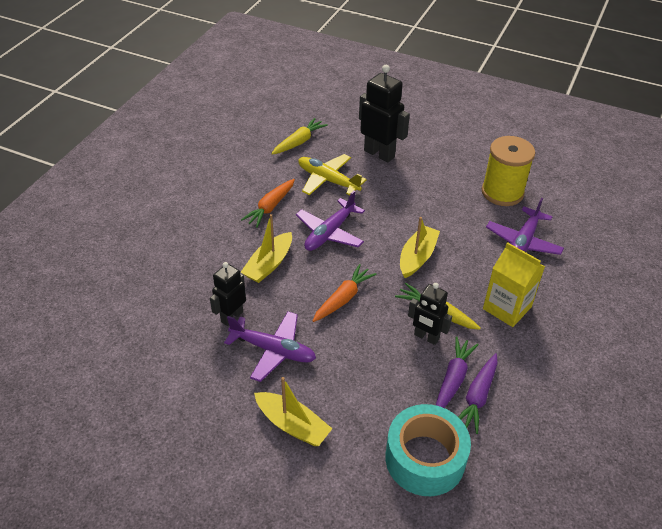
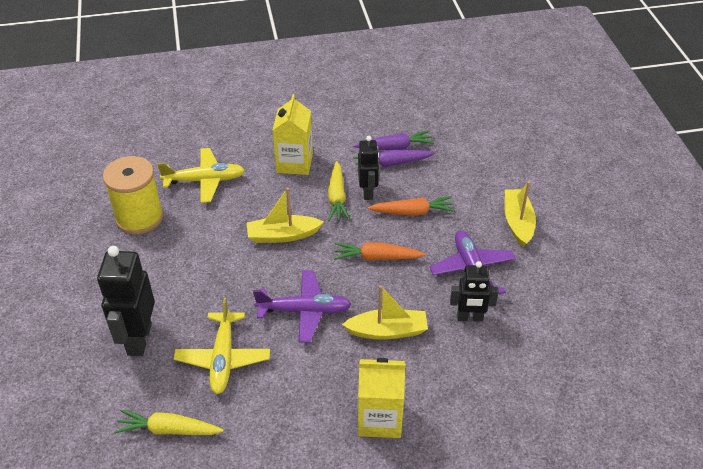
camera: 125 degrees left, 0 degrees up
(210, 223) = (379, 418): none -> yellow carton
(270, 207) = (308, 382): orange carrot -> orange carrot (412, 212)
(425, 458) = (468, 151): turquoise tape -> none
(523, 242) = (205, 180): purple plane -> yellow plane

